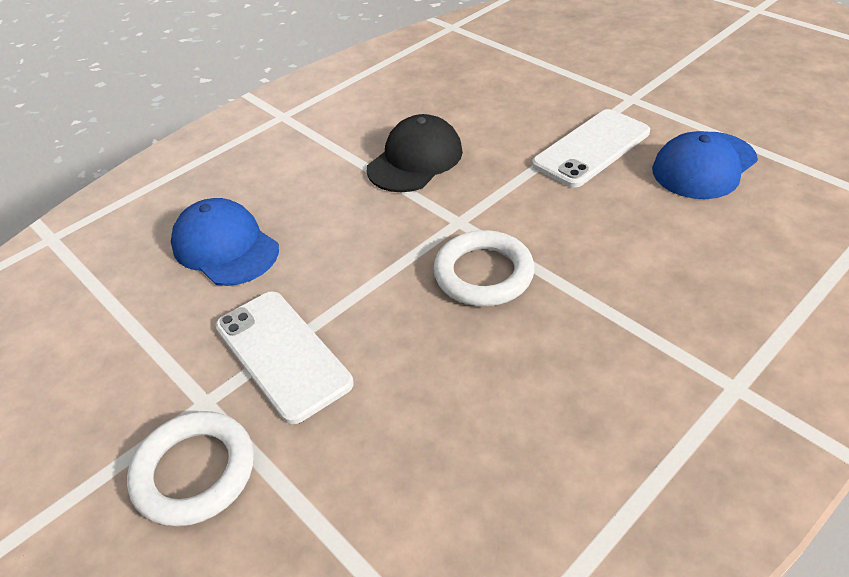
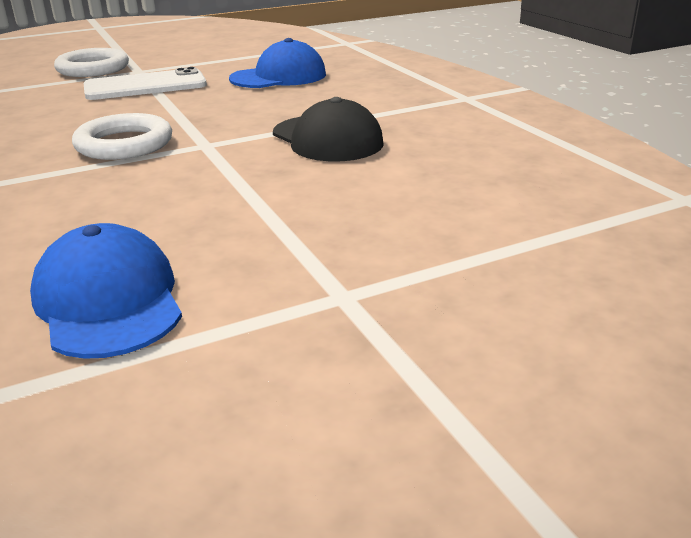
camera: 105 degrees right, 15 degrees down
(591, 148) = (245, 230): white phone -> none

